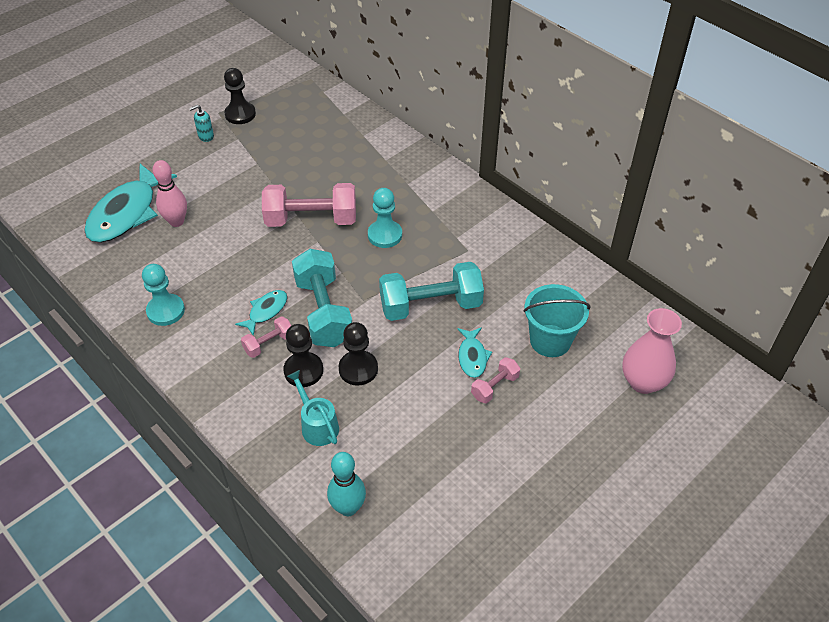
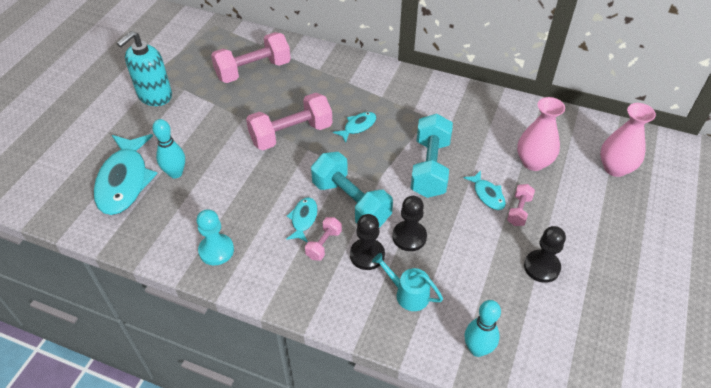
camera: 25 degrees left, 0 degrees up
(176, 221) = (175, 173): pink bowling pin -> turquoise bowling pin
(206, 136) = (154, 96): turquoise soap dispenser -> turquoise soap dispenser, size x2.22
(240, 114) = (173, 69): black pawn -> black pawn (541, 267)
(317, 140) = (253, 70): none -> pink dumbbell
(385, 235) = (358, 126): turquoise pawn -> turquoise fish
(430, 305) = (430, 168): turquoise dumbbell -> turquoise dumbbell turned 45 degrees counterclockwise
(550, 341) = (533, 162): turquoise bucket -> pink vase

